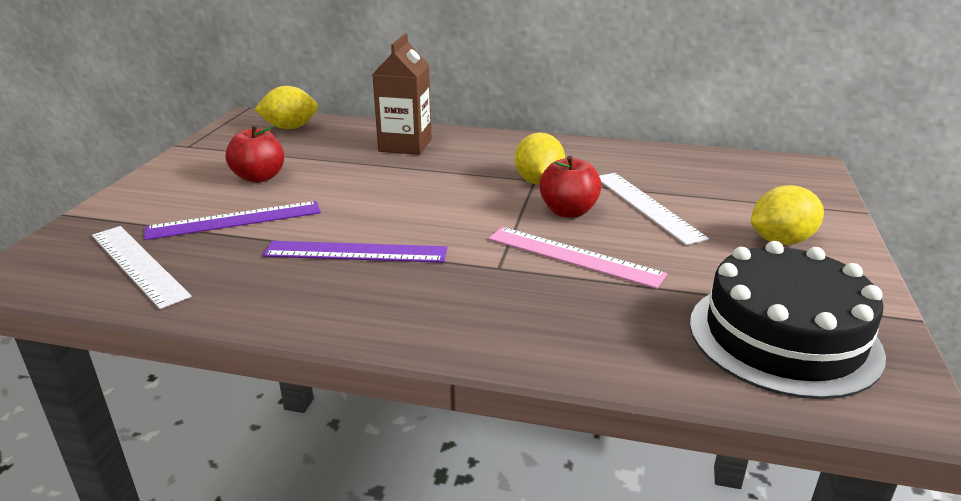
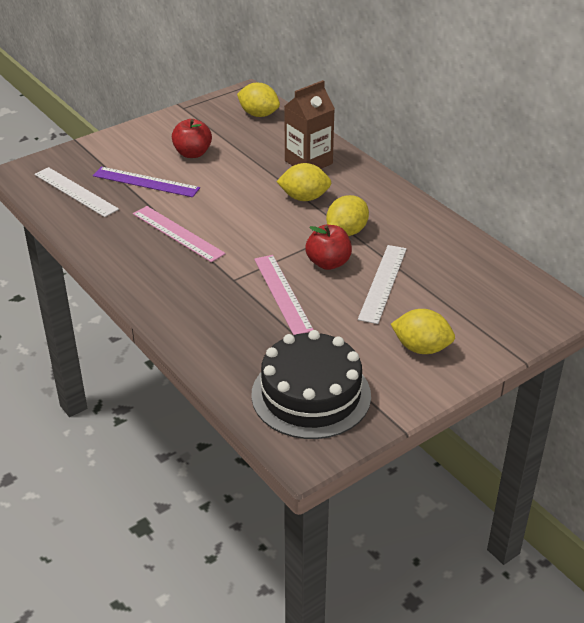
camera: 40 degrees right, 10 degrees up
(138, 264) = (76, 191): white ruler -> white ruler turned 45 degrees counterclockwise
(356, 252) = (178, 233): purple ruler -> pink ruler
(449, 171) = (304, 198): none -> yellow lemon

